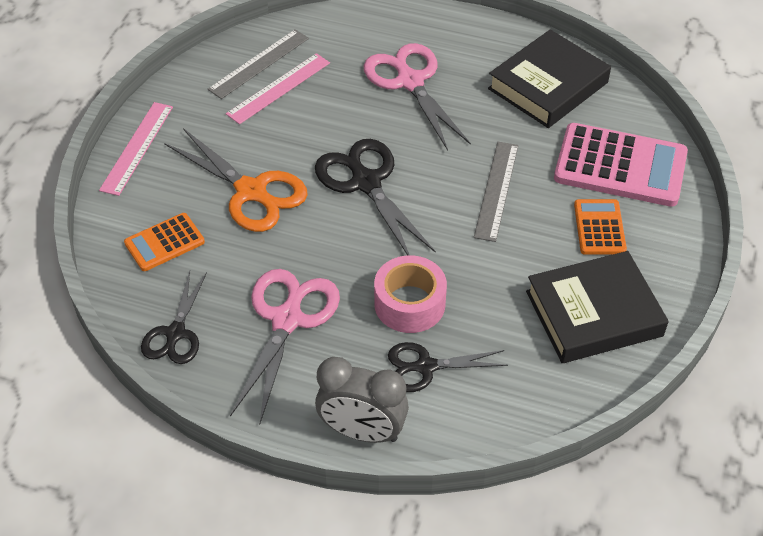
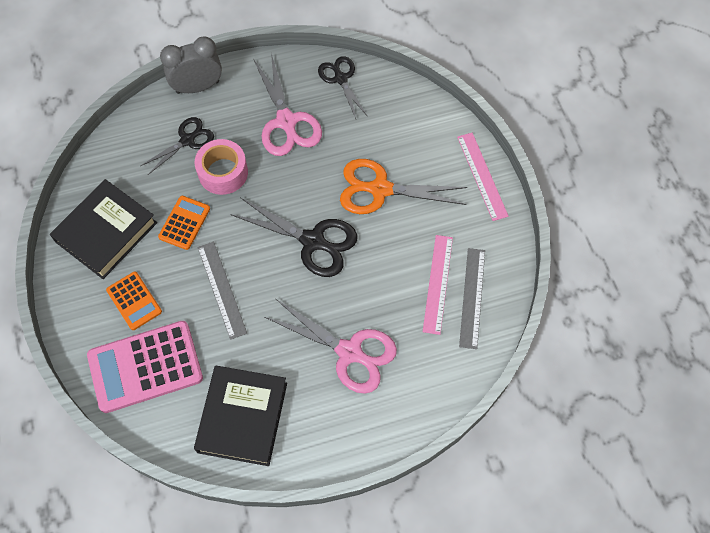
camera: 145 degrees right, 15 degrees up
(164, 242) = (399, 124): orange calculator -> orange calculator (184, 223)

